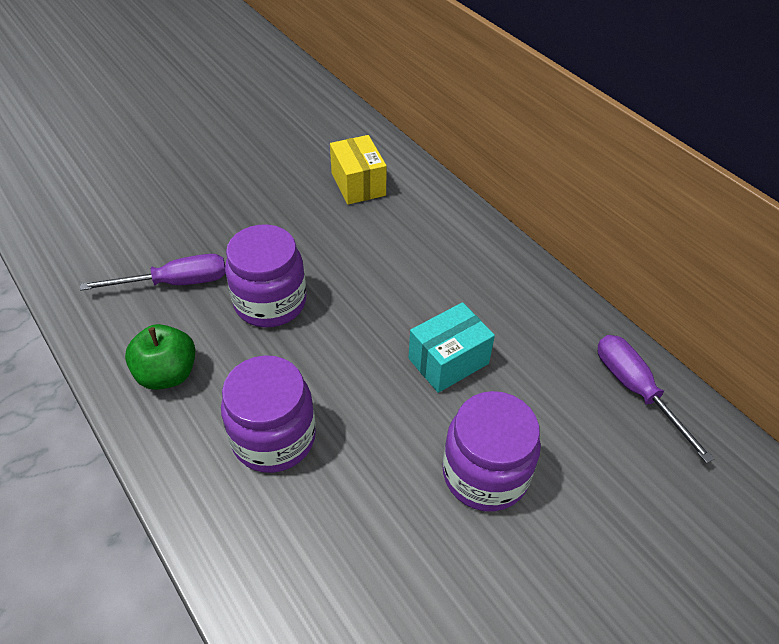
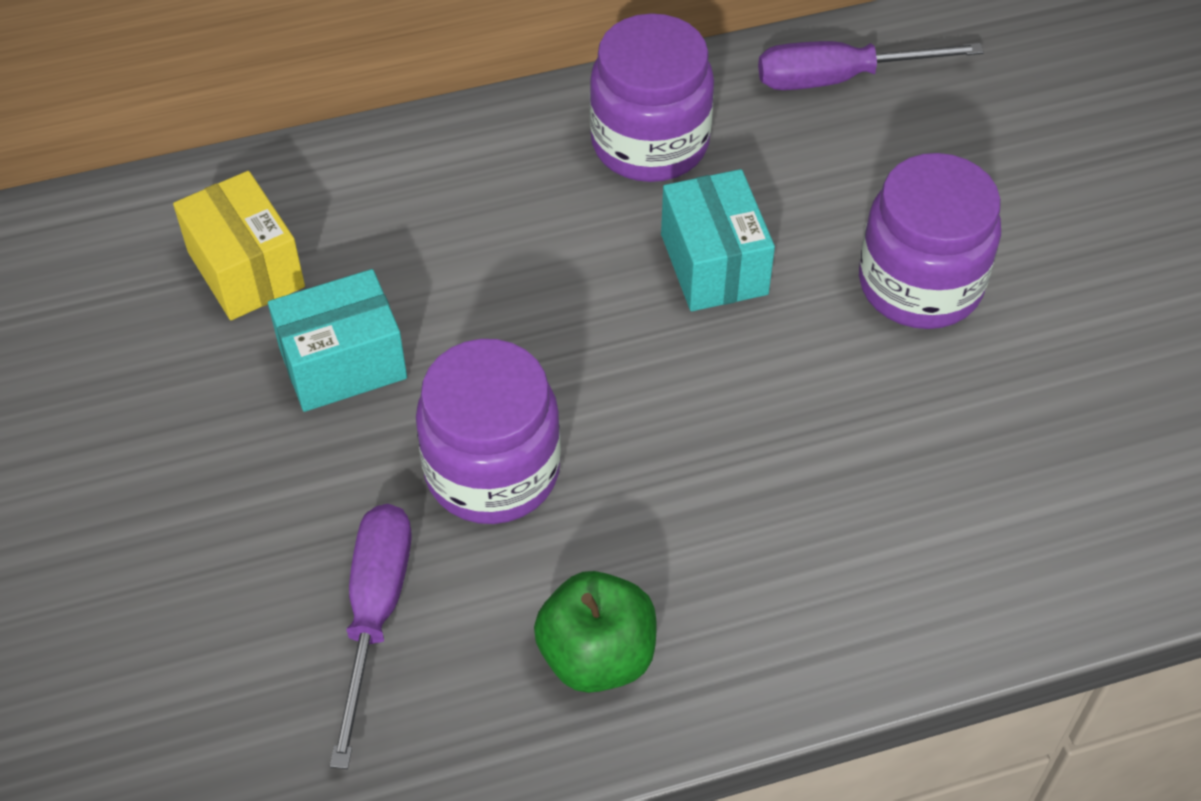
camera: 70 degrees left, 5 degrees up
(274, 438) = (781, 522): purple jar -> purple jar (650, 143)
(316, 231) = (343, 363): none -> turquoise box
(358, 184) = (246, 269): yellow box -> yellow box turned 60 degrees clockwise

